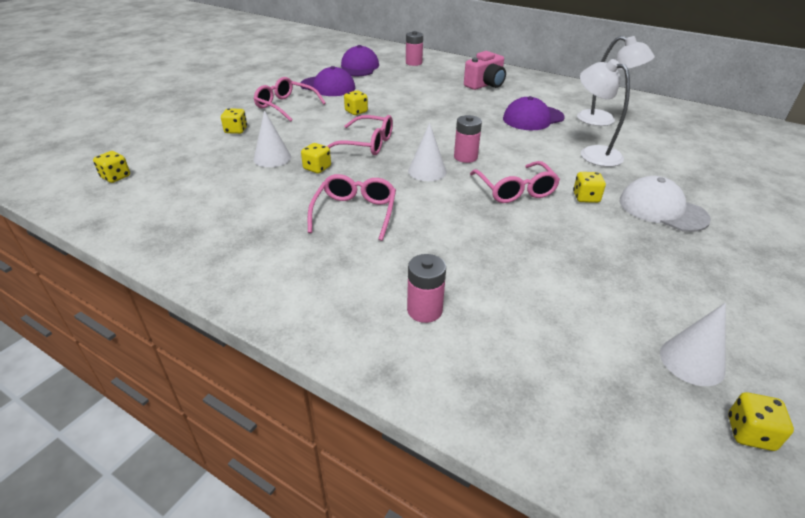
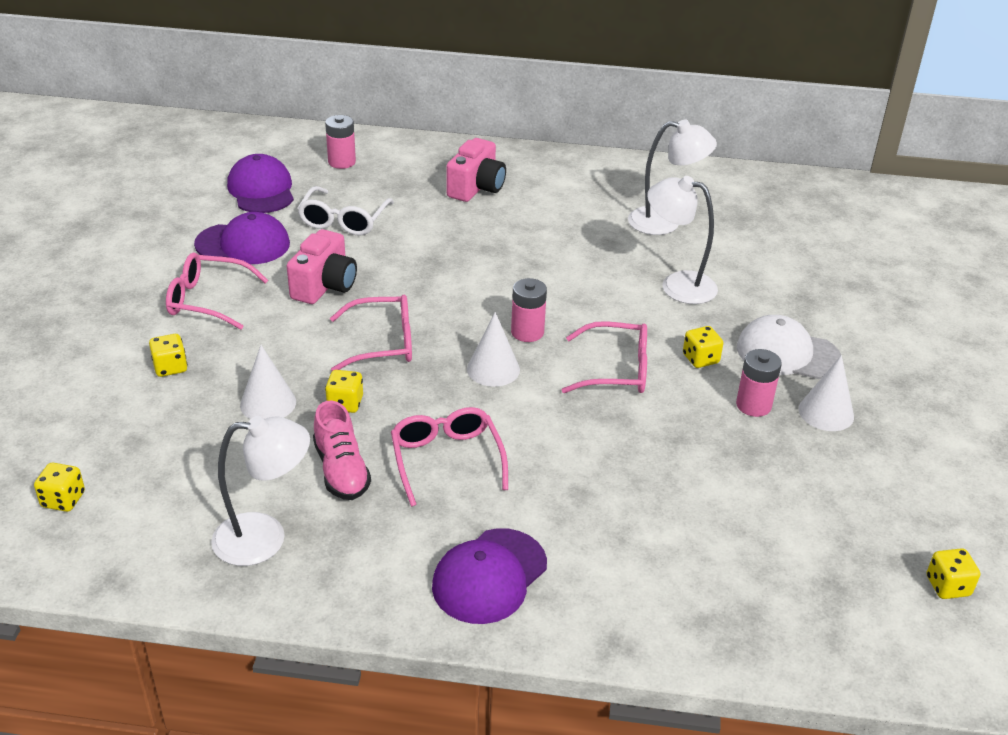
camera: 25 degrees left, 0 degrees up
(202, 226) = (265, 538): none -> white lamp
(282, 202) = (341, 470): none -> pink shoe
(356, 112) = (324, 286): yellow dice -> pink camera
(393, 86) = (343, 220): none -> white glasses
(424, 310) = (609, 562): pink battery -> pink battery (753, 405)
(515, 190) = (616, 370): pink glasses -> pink glasses turned 45 degrees counterclockwise
(533, 118) = (575, 240): purple cap -> purple cap (489, 576)
(692, 361) = (881, 533): white cone -> white cone (826, 412)

